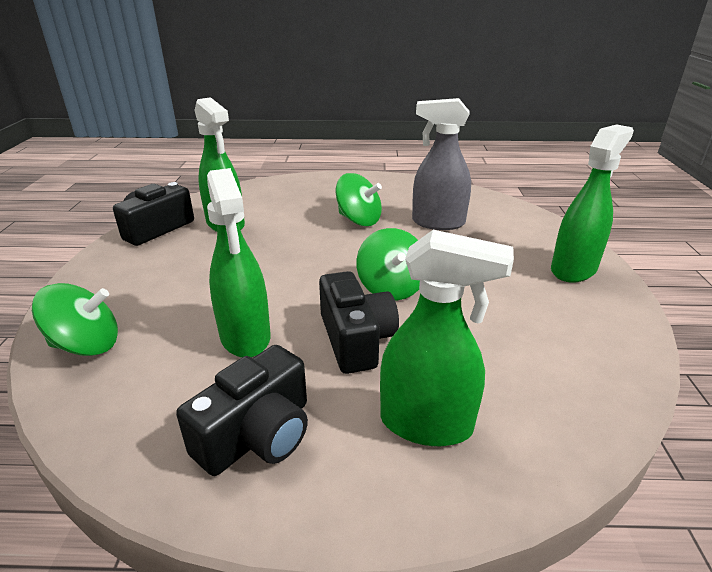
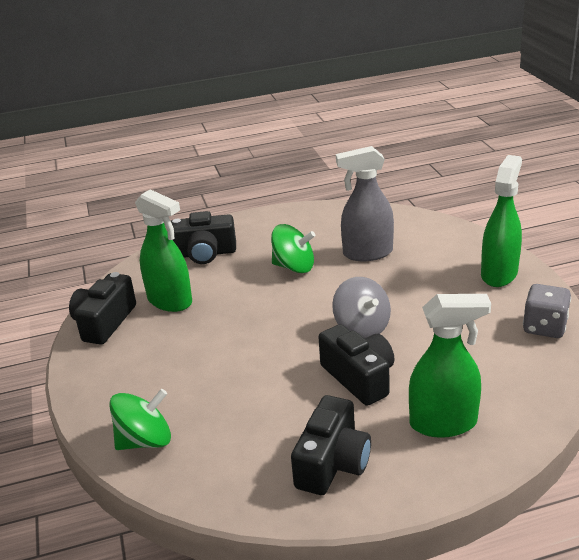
camera: 15 degrees left, 0 degrees up
(245, 337) = (271, 399): green spray bottle -> none
(286, 194) = (204, 253): none -> black camera
(391, 288) = (362, 327): green spinning top -> grey spinning top
(611, 338) = (544, 327): none -> grey dice

